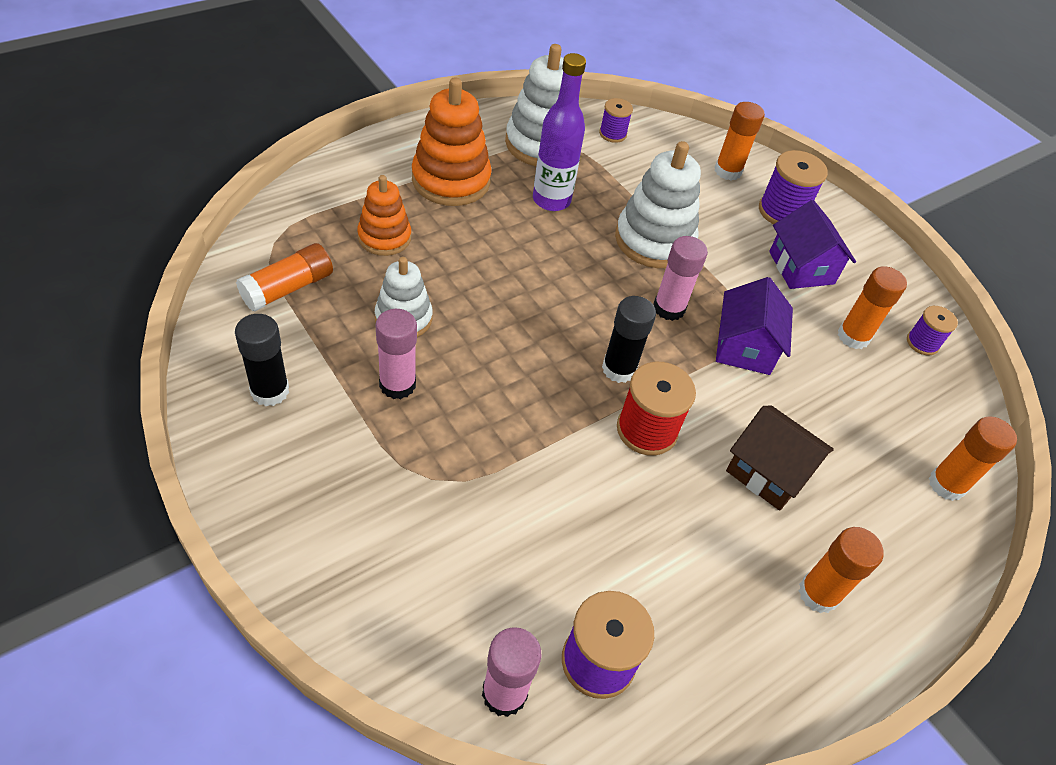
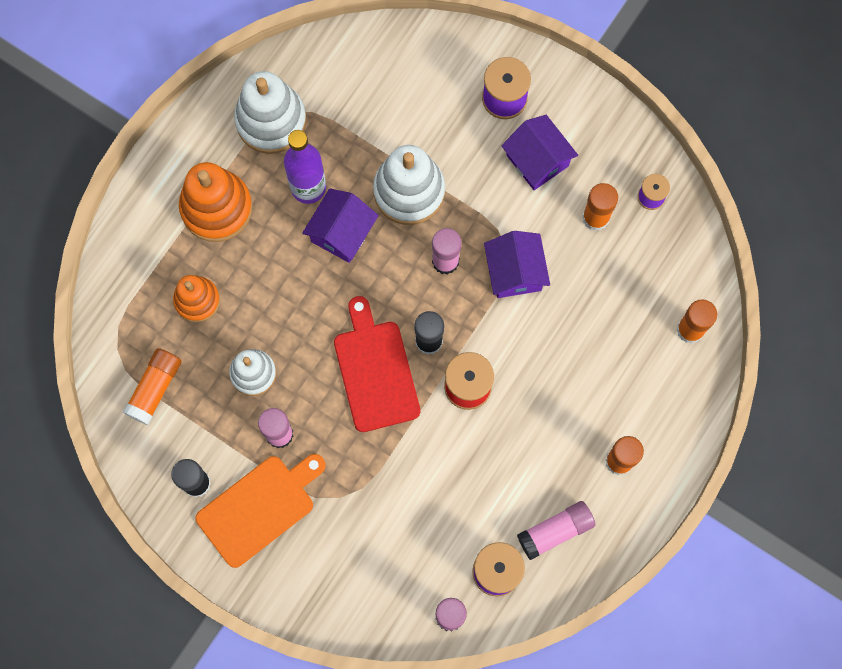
camera: 15 degrees left, 25 degrees up
(326, 447) = (259, 508): none -> orange cutting board
(543, 371) = (375, 371): none -> red cutting board
(567, 244) = (341, 233): none -> purple house
(612, 134) = (326, 72): purple spool -> none
(701, 644) = (555, 531): none -> pink glue stick
(728, 171) = (443, 69): orange glue stick -> none
(768, 472) = (562, 381): brown house -> none

